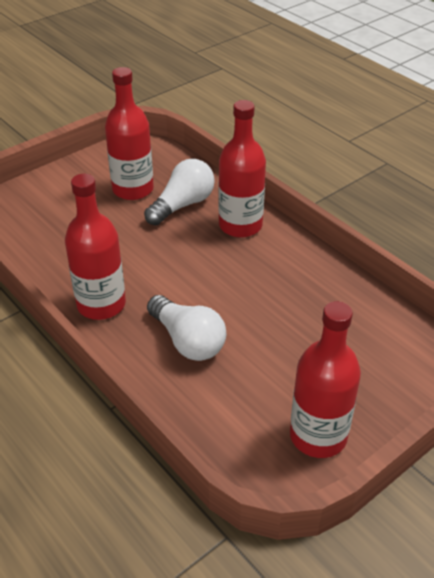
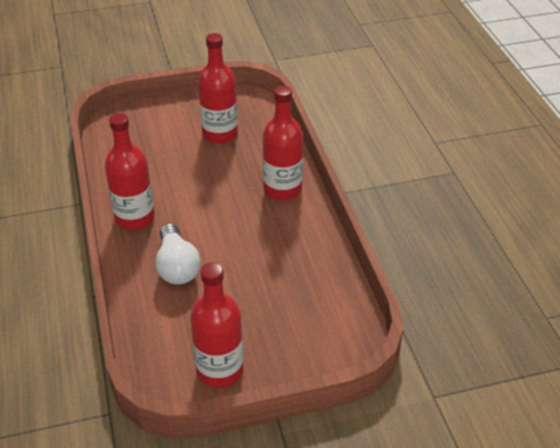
camera: 25 degrees right, 0 degrees up
(182, 205) = (249, 158): white light bulb -> none

